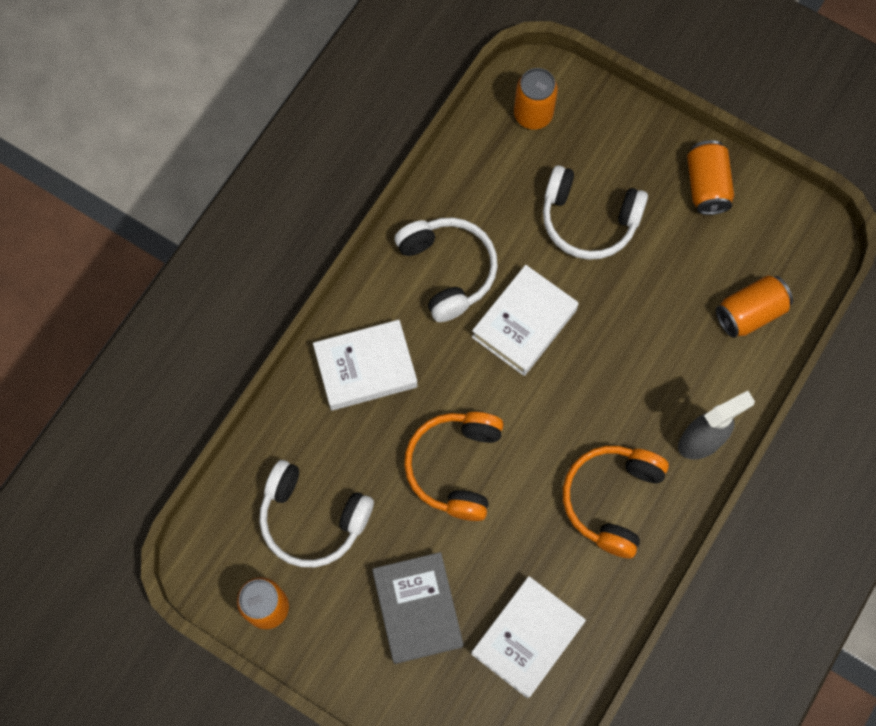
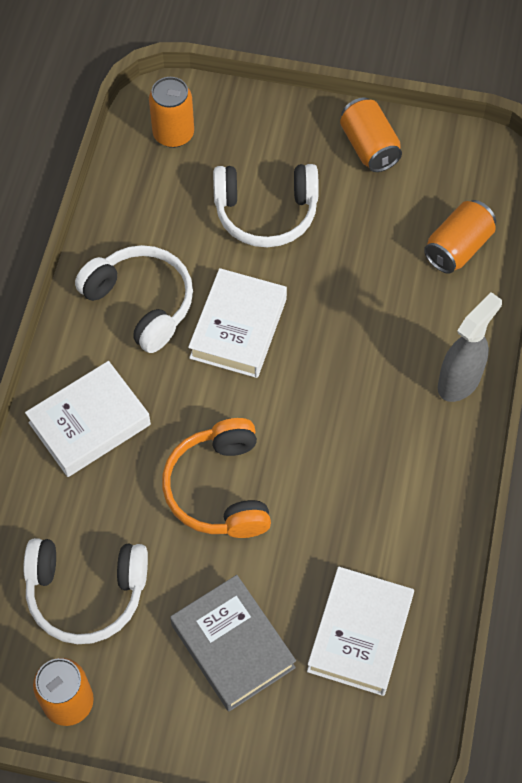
camera: 20 degrees left, 10 degrees down
(611, 499) = (392, 467): orange headphones -> none

